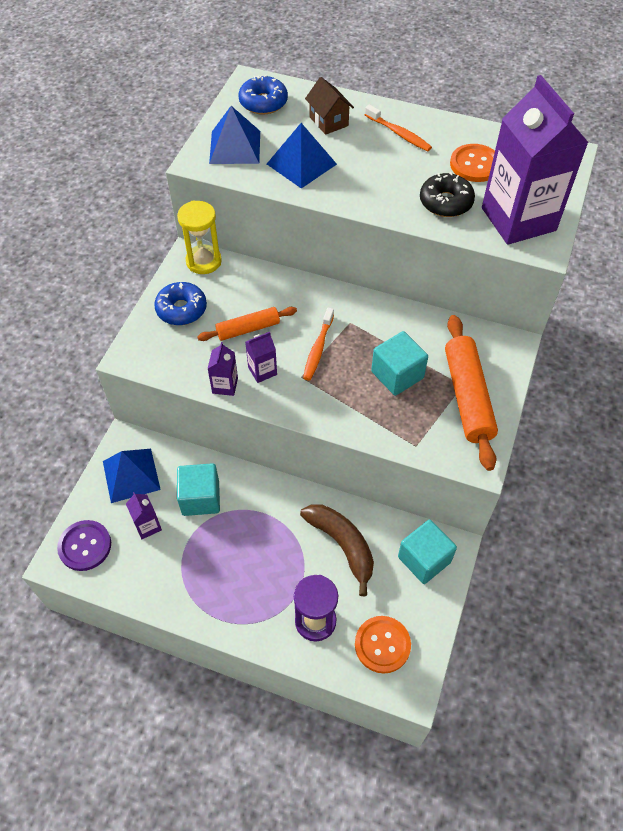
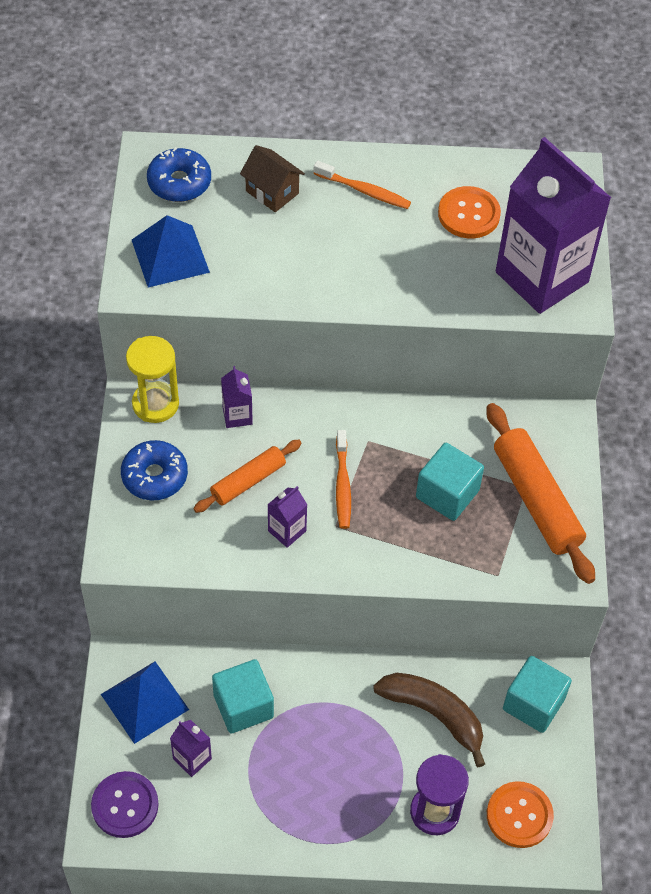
camera: 20 degrees left, 0 degrees up
(225, 385) = (249, 561): purple carton -> purple carton (237, 415)
(301, 164) = (262, 261): blue pyramid -> none
(445, 202) = (452, 274): black donut -> none

